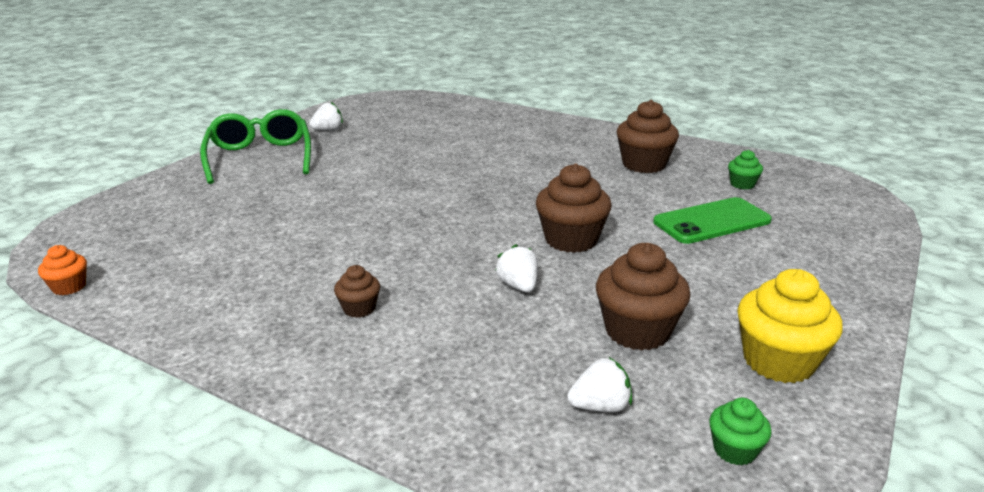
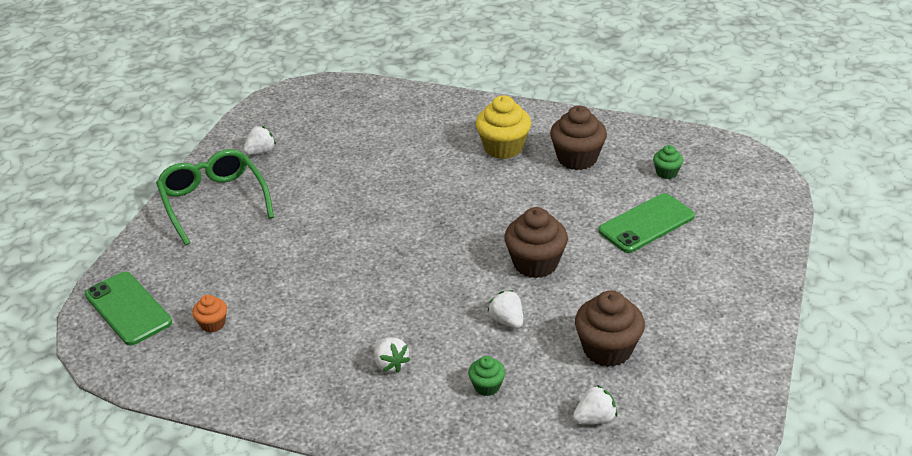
camera: 10 degrees left, 10 degrees up
(69, 287) = (140, 383): orange cupcake -> orange cupcake (213, 324)
(113, 224) = (128, 308): none -> green phone
(359, 308) = (390, 364): brown cupcake -> white strawberry
(734, 450) = (687, 436): green cupcake -> green cupcake (487, 386)
(778, 361) = (710, 359): yellow cupcake -> yellow cupcake (503, 148)

